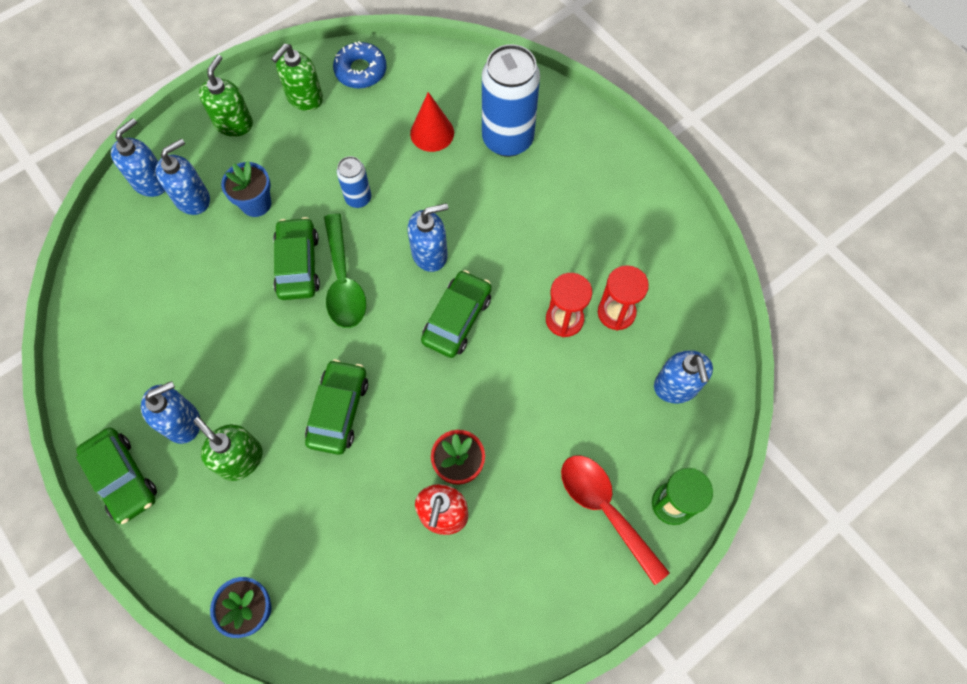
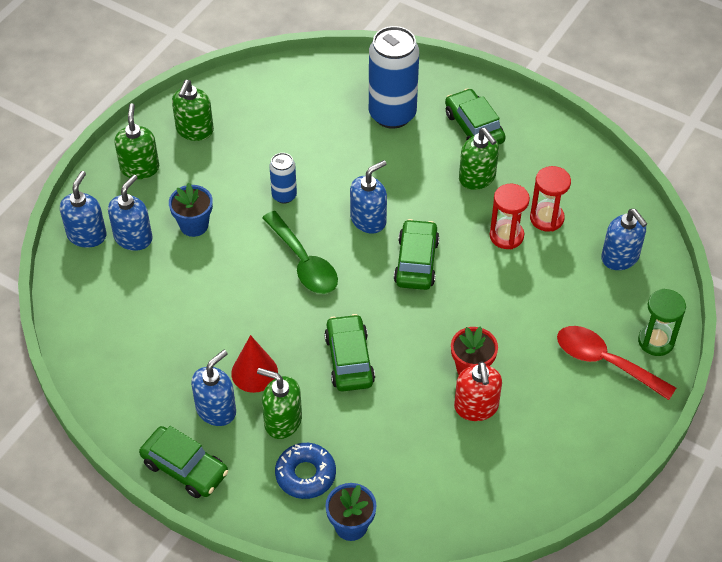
camera: 20 degrees left, 15 degrees down
(298, 264) = (256, 261): green car -> green car (474, 127)
(361, 71) = (235, 95): blue donut -> blue donut (305, 475)
(432, 133) = (323, 127): red cone -> red cone (254, 372)
(563, 241) = (477, 178): none -> green soap dispenser

